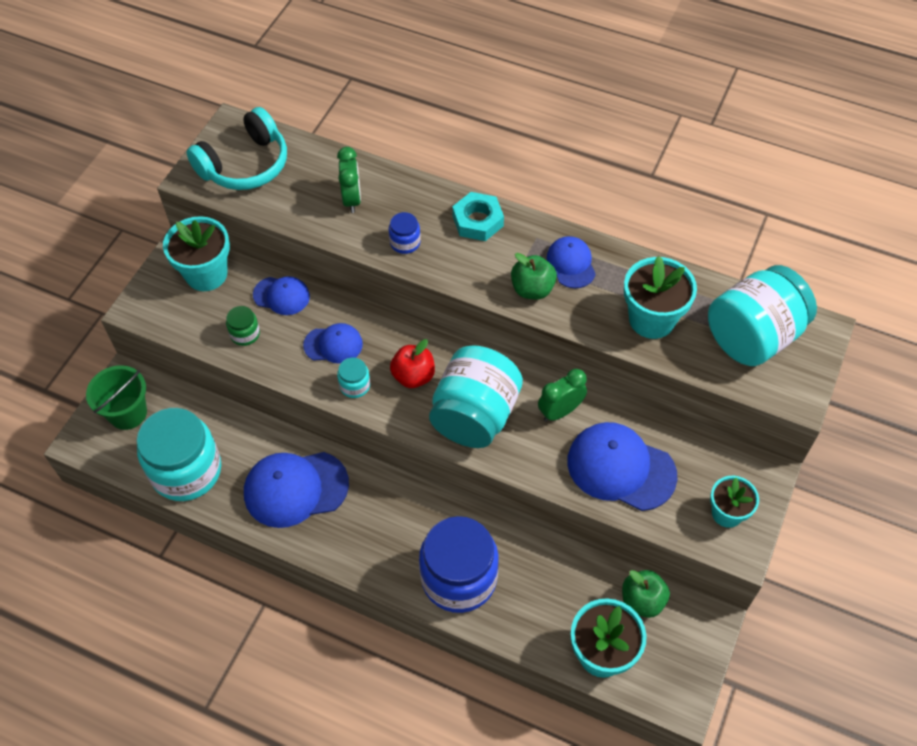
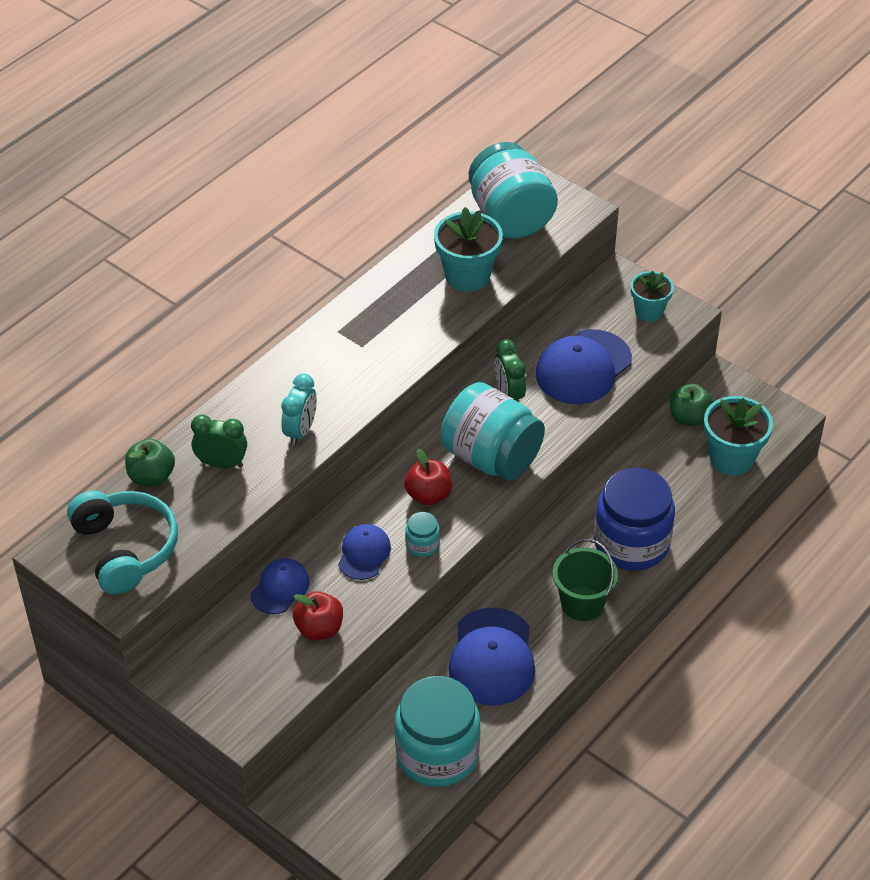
camera: 75 degrees left, 10 degrees down
(128, 413) = (340, 803): green bucket -> green bucket (582, 603)
(206, 274) = (219, 653): turquoise flower pot -> none
(245, 334) = (319, 629): green jar -> red apple
(405, 242) = (300, 431): blue jar -> turquoise clock
(477, 221) = (297, 369): turquoise nut -> none
(532, 289) = (400, 348): green apple -> green apple (151, 477)
(571, 264) = (381, 314): blue cap -> none

